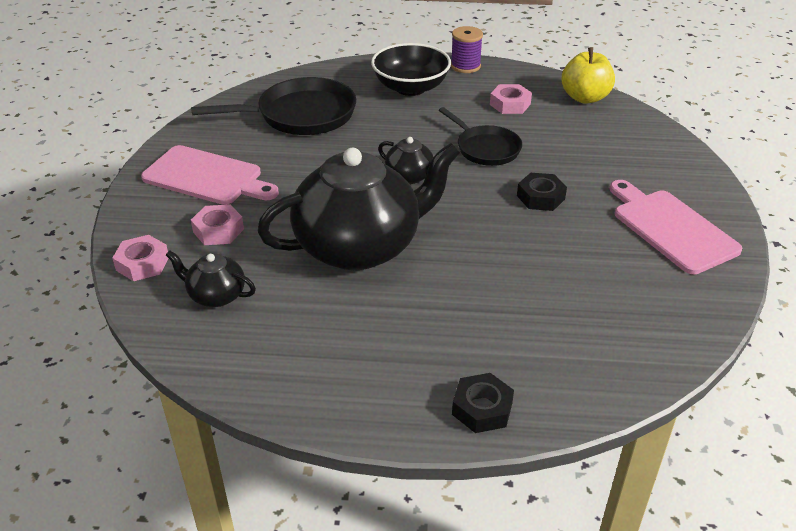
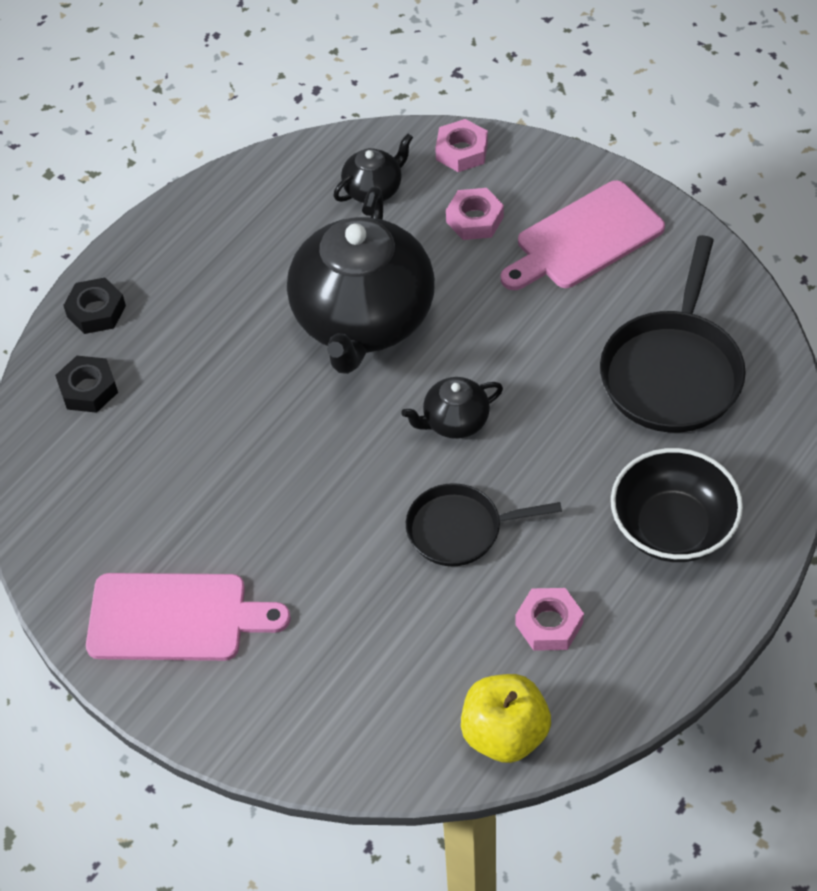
camera: 125 degrees right, 15 degrees up
(465, 66) = (698, 633): purple spool -> none
(540, 197) = (323, 526): black nut -> black nut (88, 389)

